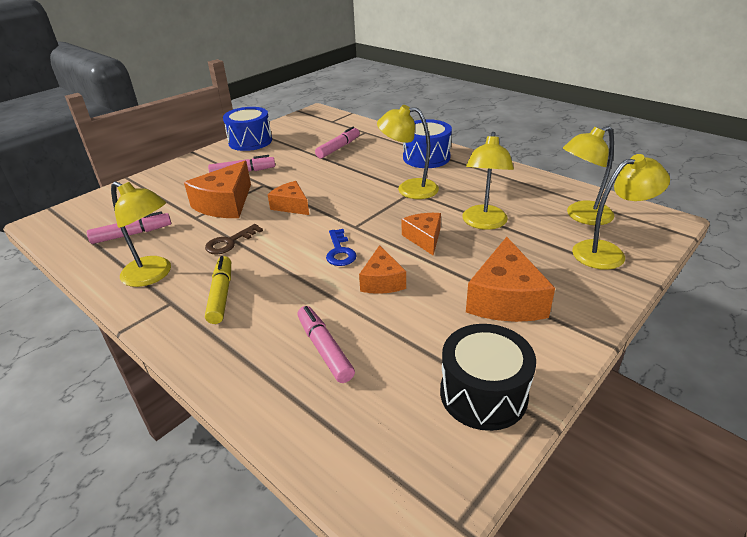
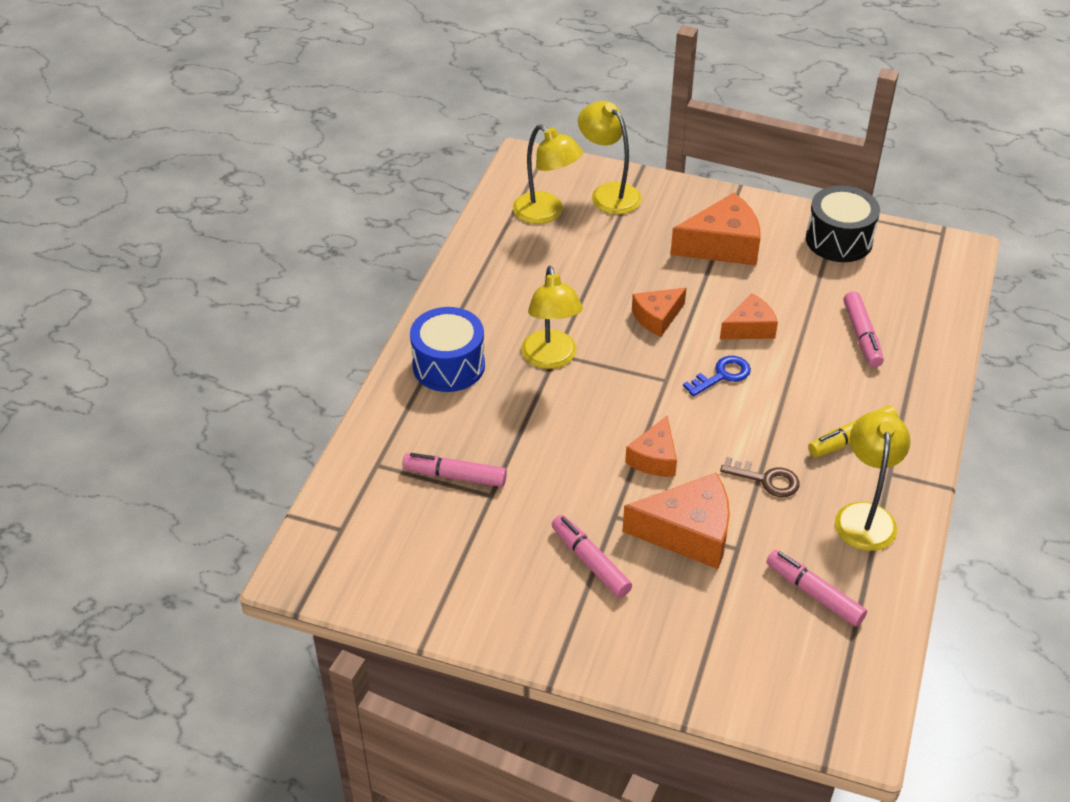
camera: 115 degrees left, 10 degrees up
(250, 141) = (475, 613): blue drum -> none
(324, 349) = (862, 335): pink marker -> pink marker turned 45 degrees counterclockwise
(484, 223) = (600, 279): yellow lamp -> none

